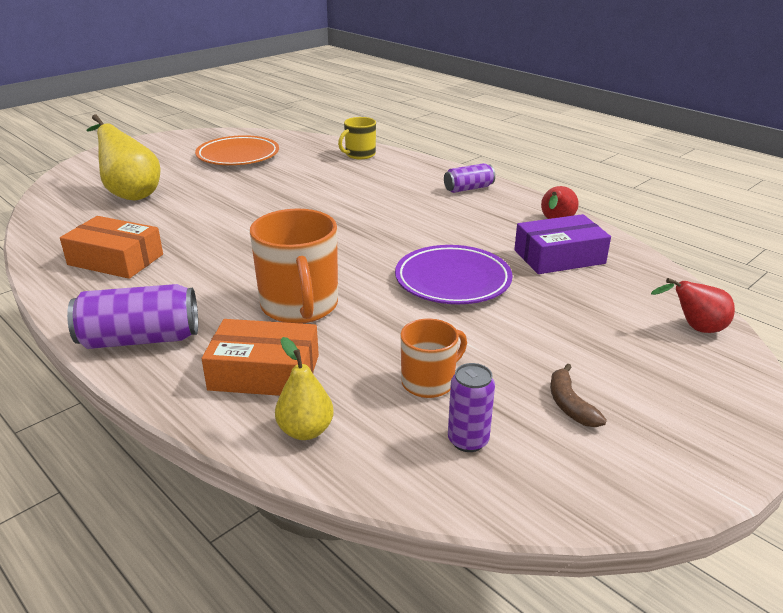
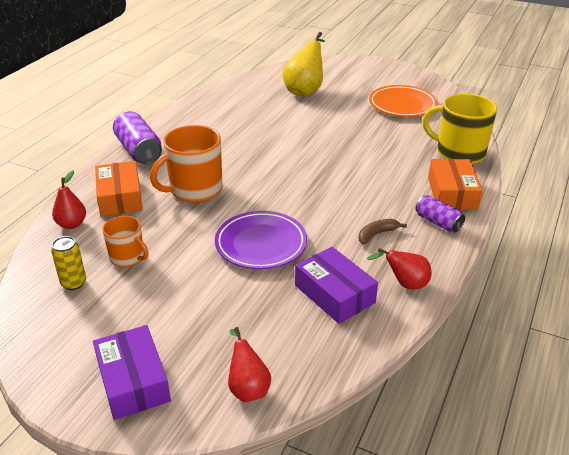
camera: 70 degrees right, 5 degrees up
(116, 259) = (218, 115): orange box -> orange box (452, 193)
(305, 431) = (72, 224): yellow pear -> red pear
(359, 155) = (459, 153): yellow mug -> yellow mug, size x1.72
(468, 440) = (74, 283): purple can -> yellow can
(570, 405) = (119, 322): brown banana -> brown banana (377, 234)
(683, 405) = (133, 381): none -> purple box

